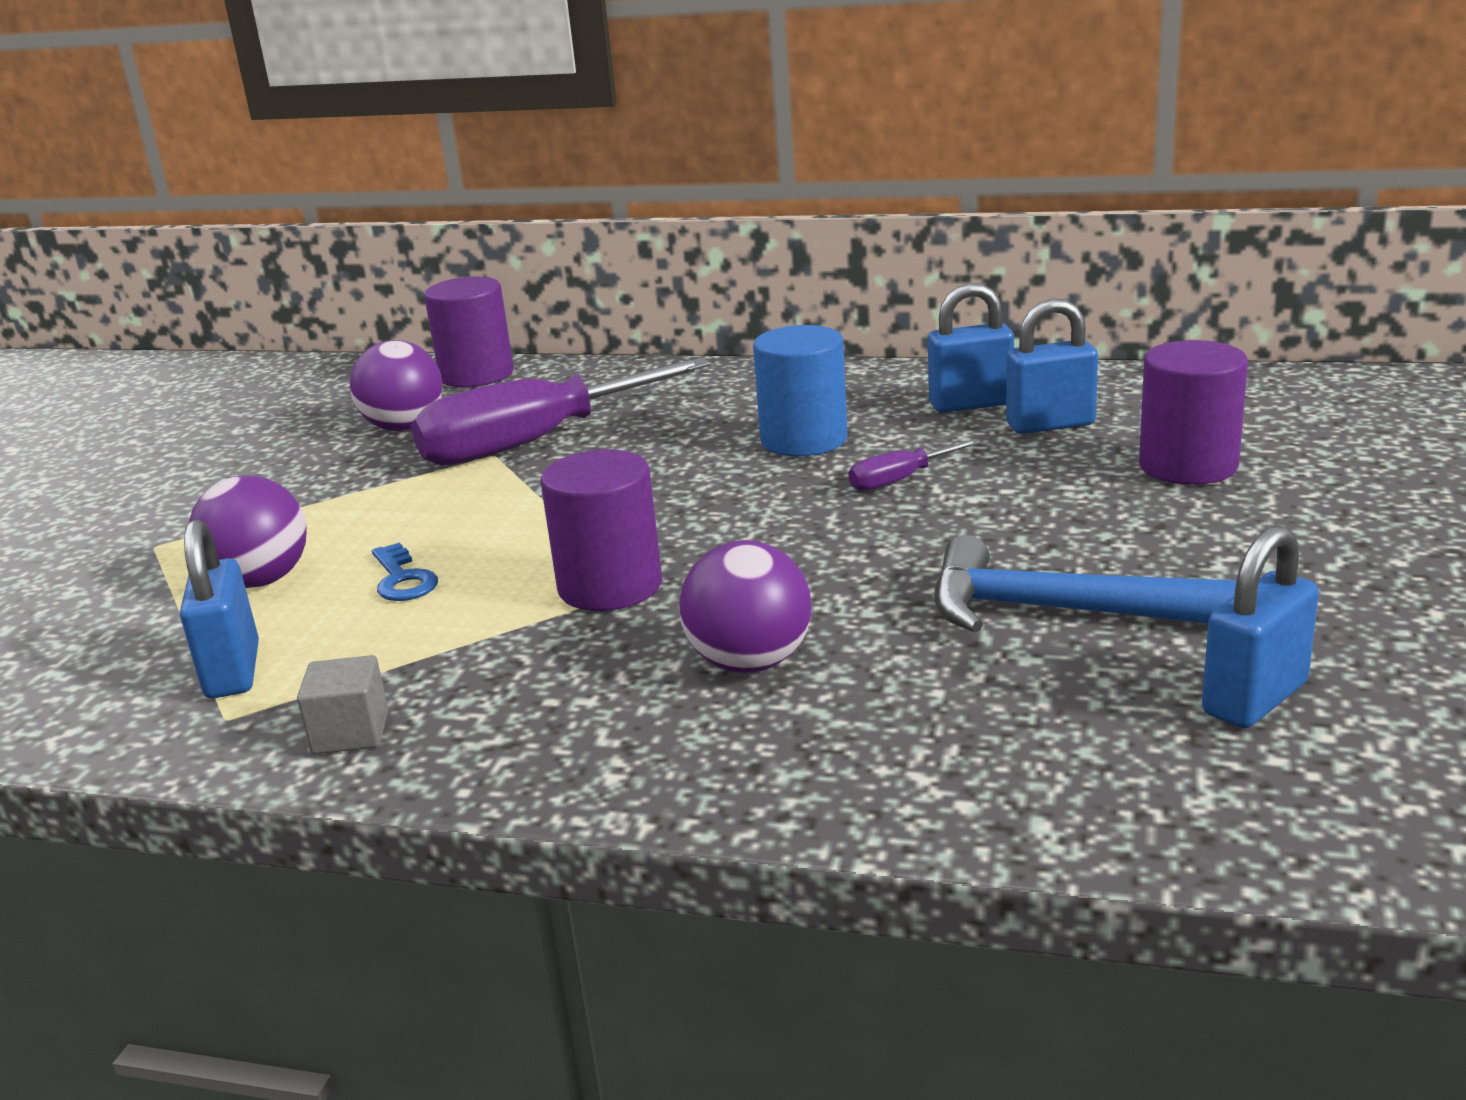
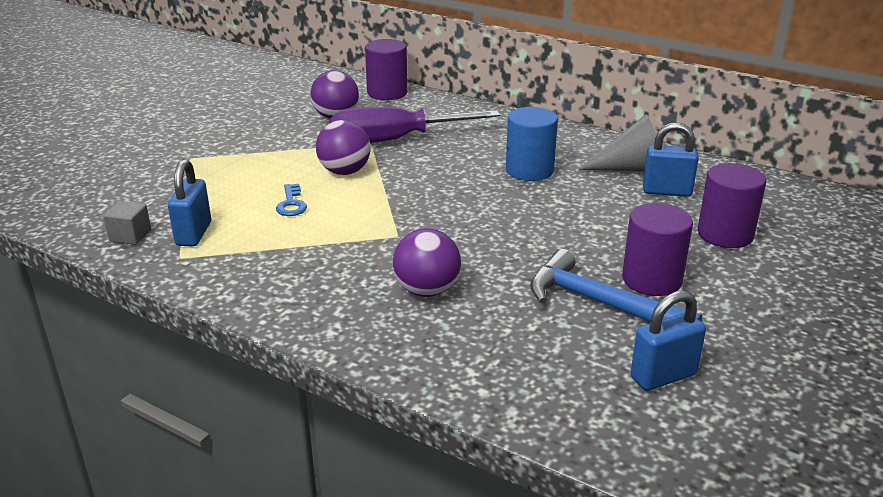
camera: 15 degrees right, 5 degrees up
(260, 581) = (228, 189): purple ball -> purple ball (344, 171)
(350, 733) = (229, 279): grey cube -> grey cube (130, 236)
(610, 586) = (385, 232): purple cylinder -> purple cylinder (651, 280)
(901, 479) = (565, 206): purple screwdriver -> none
(971, 404) = (632, 168): blue padlock -> grey cone

